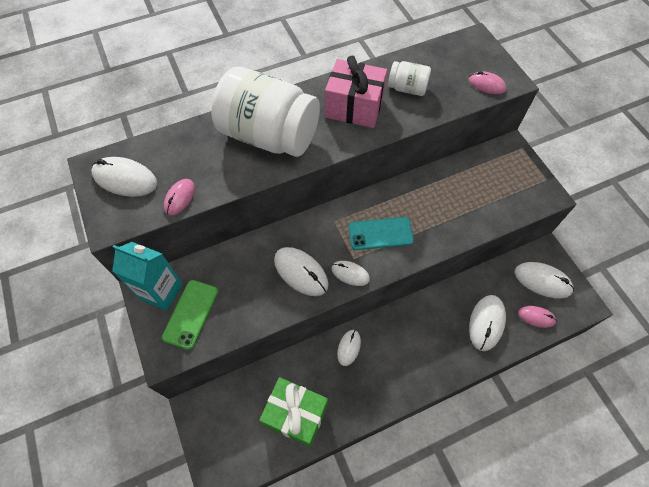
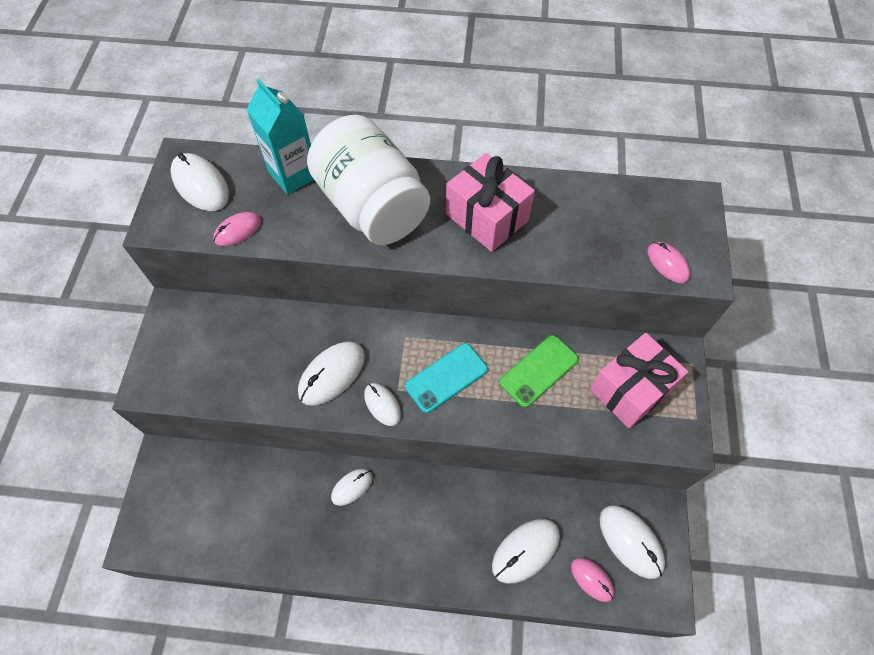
camera: 30 degrees right, 0 degrees up
(161, 291) = (184, 319): turquoise carton -> turquoise carton (293, 174)
(191, 314) = (196, 358): green phone -> green phone (538, 371)
(296, 414) = (251, 525): green gift -> none
(301, 272) = (332, 374): white mouse -> white mouse turned 60 degrees clockwise
(380, 233) = (446, 377): turquoise phone -> turquoise phone turned 60 degrees counterclockwise
(407, 88) = (565, 223): white jar -> none
(498, 181) = (631, 390): none -> pink gift

